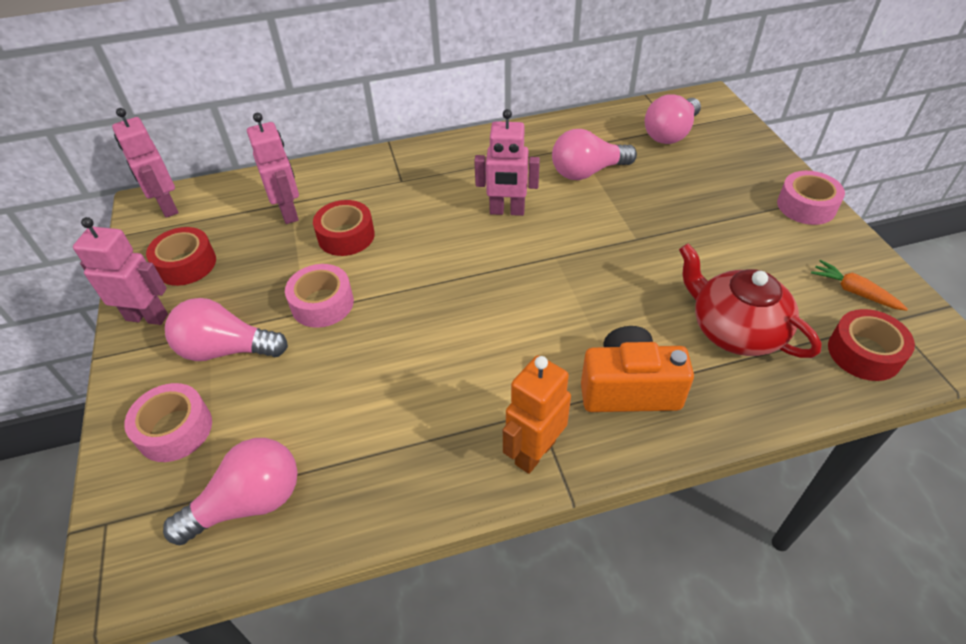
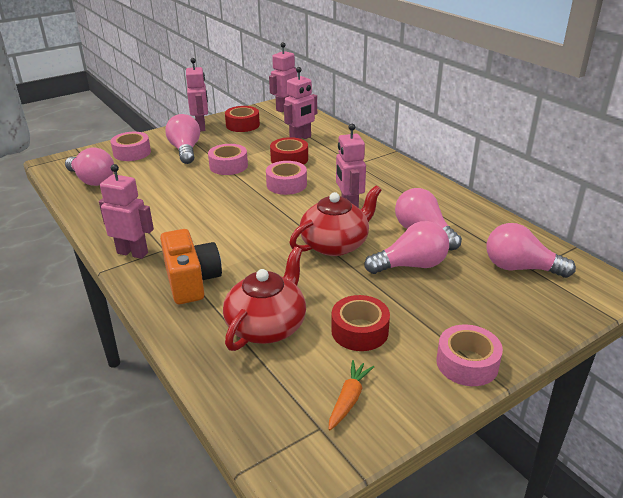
camera: 70 degrees right, 15 degrees down
(419, 253) = (286, 184): none -> pink tape
(534, 452) = (133, 253): orange robot -> pink robot
(587, 241) = (335, 244): none -> red teapot
(647, 197) = (411, 265): none -> pink light bulb
(864, 353) = (267, 405): red tape -> red tape (359, 331)

